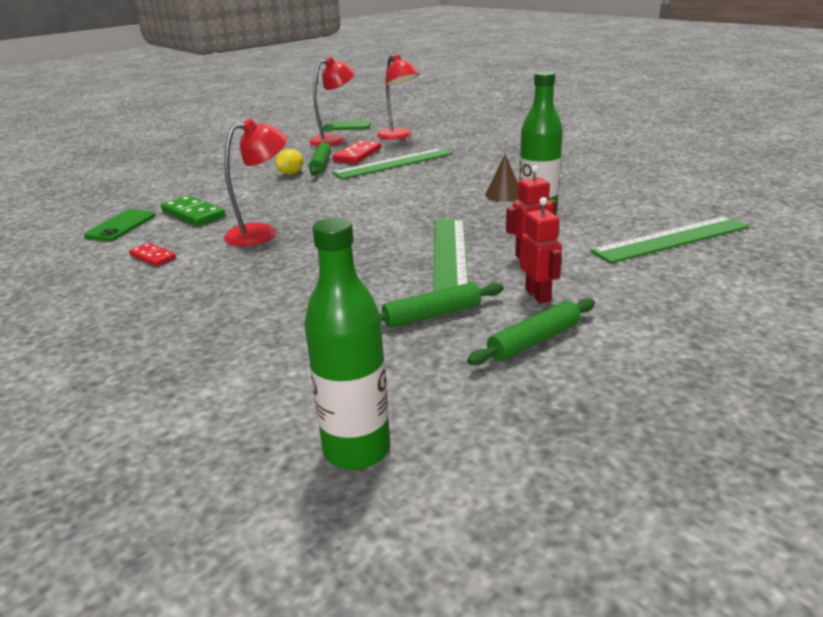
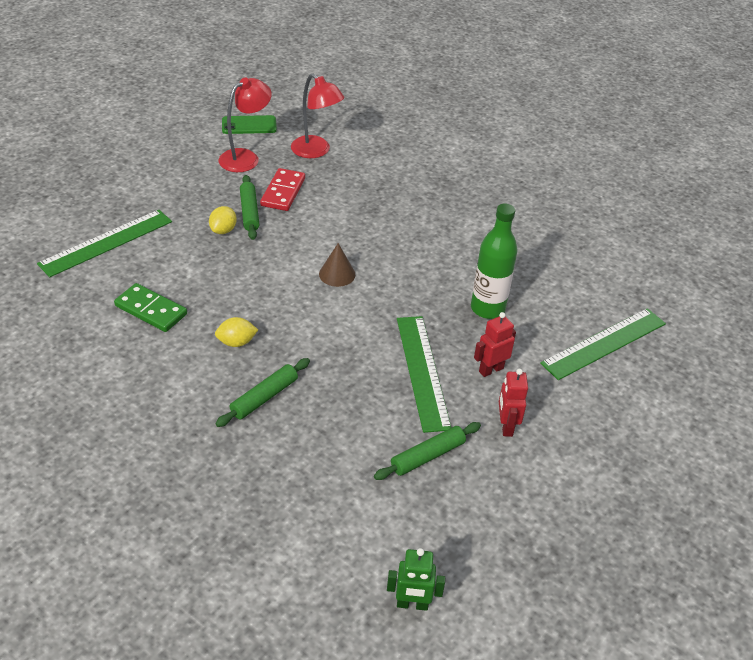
camera: 15 degrees left, 15 degrees up
(121, 226) = (84, 333): green phone -> none
(153, 257) = (146, 384): red domino -> none
(262, 233) = (236, 342): red lamp -> yellow lemon
(357, 450) = (412, 604): green bottle -> green robot
(393, 164) = (327, 211): green ruler -> green ruler (106, 242)
(504, 194) = (451, 271): brown cone -> brown cone (337, 274)
(534, 341) = (511, 482): green rolling pin -> green rolling pin (264, 397)
(538, 295) = (506, 426): red robot -> red robot turned 150 degrees counterclockwise

